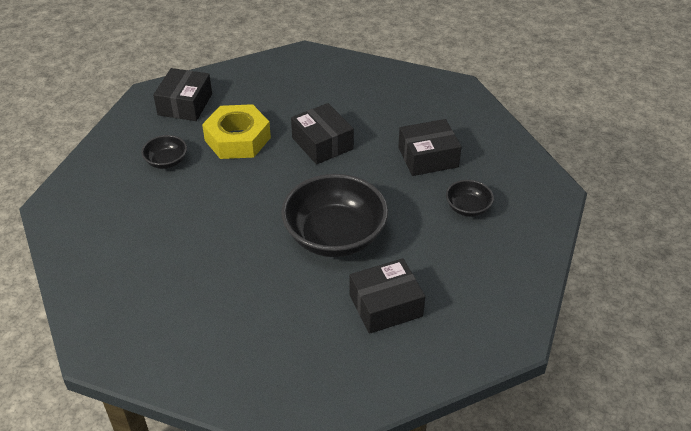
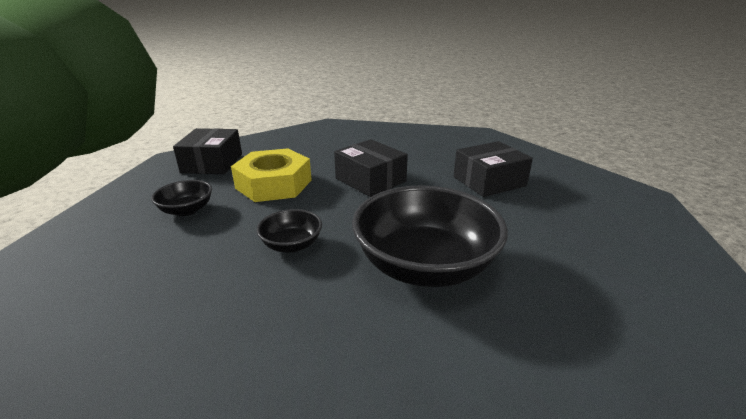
camera: 10 degrees left, 15 degrees down
(385, 305) = (551, 352): black box -> none
(467, 208) = (566, 219): black bowl -> black bowl (292, 245)

